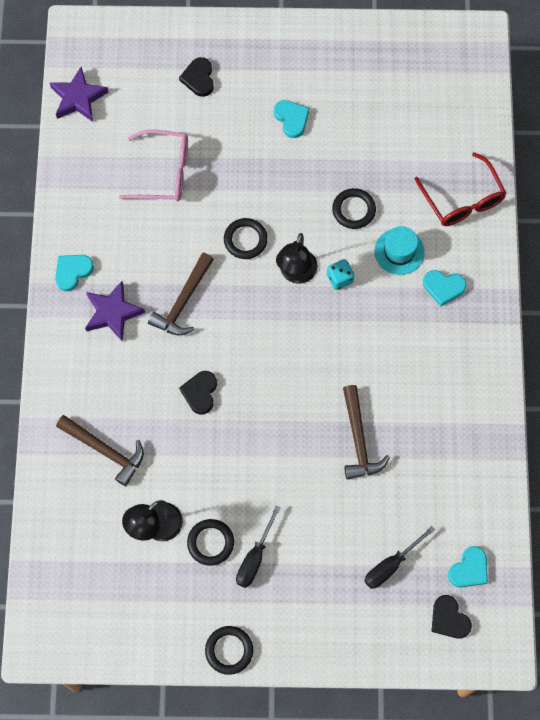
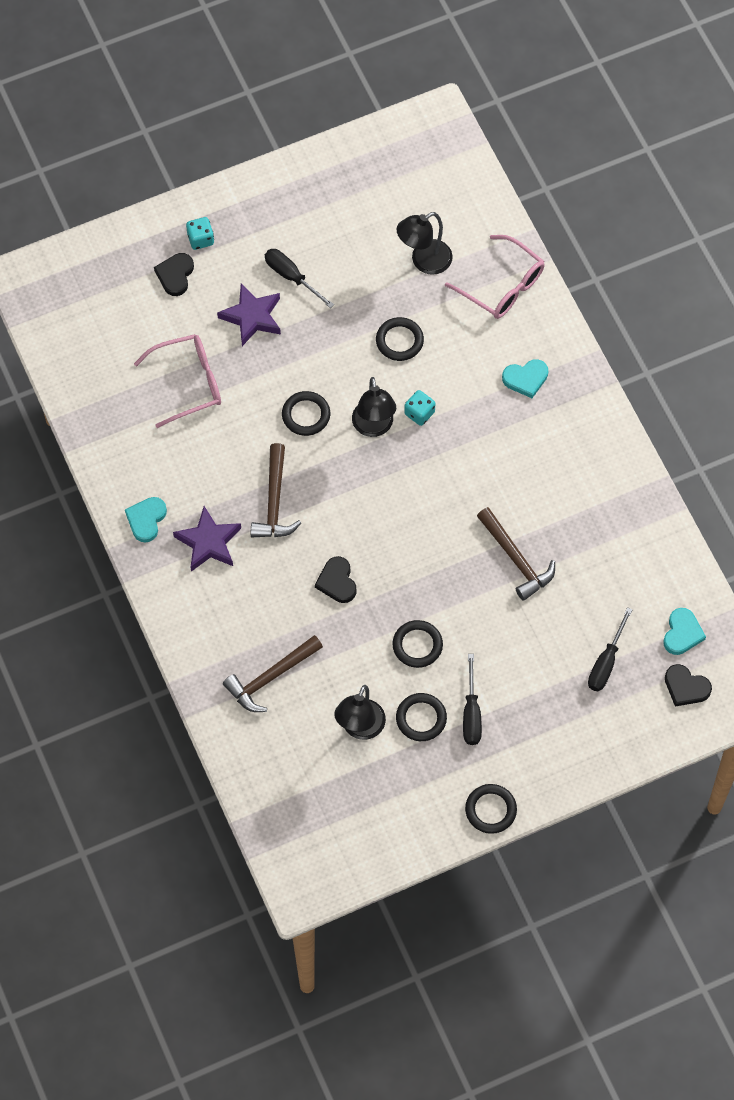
camera: 25 degrees left, 5 degrees down
(78, 98) = (60, 345): purple star -> purple star (252, 317)
(105, 450) = (271, 677): brown hammer -> brown hammer turned 135 degrees clockwise
(198, 78) = (175, 275): black heart -> black heart turned 45 degrees clockwise
(234, 57) = (200, 239): none -> turquoise dice
(239, 478) = (417, 645): none -> black ring
(291, 119) = (291, 277): turquoise heart -> black screwdriver
(399, 251) = (465, 362): turquoise hat -> none
(407, 151) = (424, 261): none -> black lamp
(463, 200) = (502, 286): red glasses -> pink glasses

